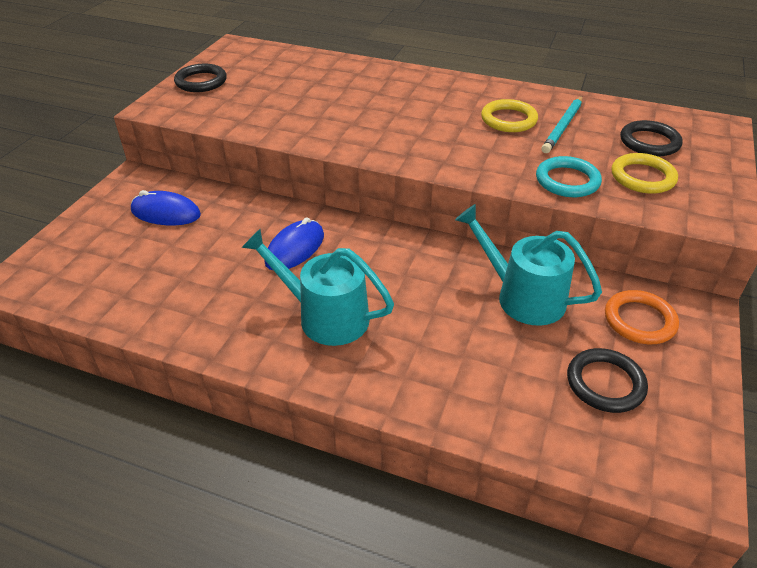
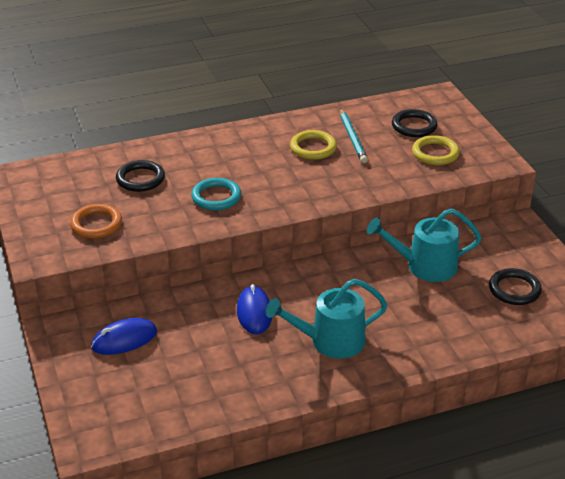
camera: 40 degrees left, 5 degrees down
(201, 81) = (40, 220): black ring -> black ring (140, 179)
(567, 181) = (398, 176): turquoise ring -> turquoise ring (216, 197)
(639, 320) = (496, 246): orange ring -> orange ring (96, 224)

